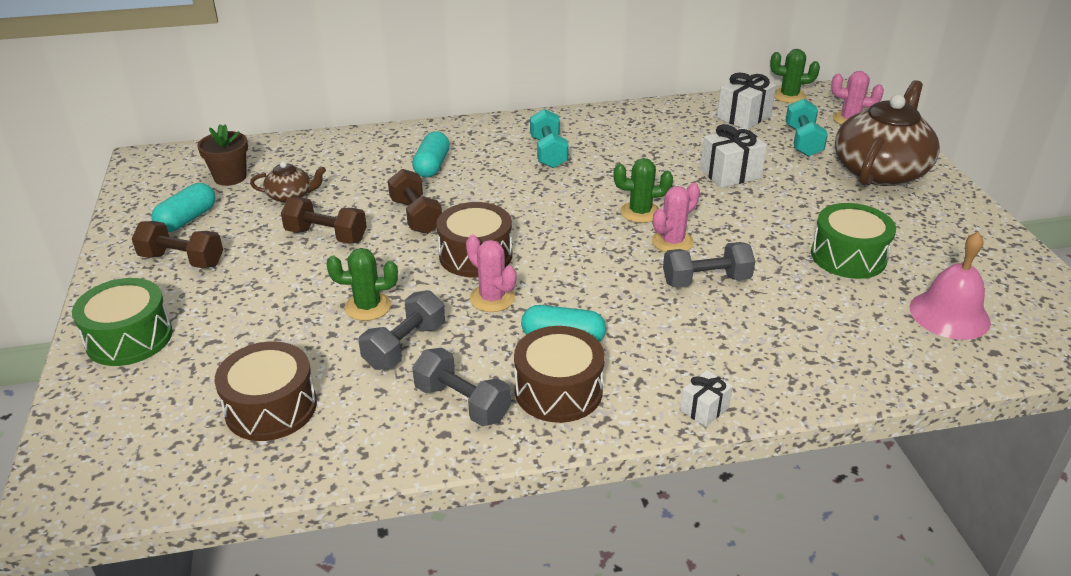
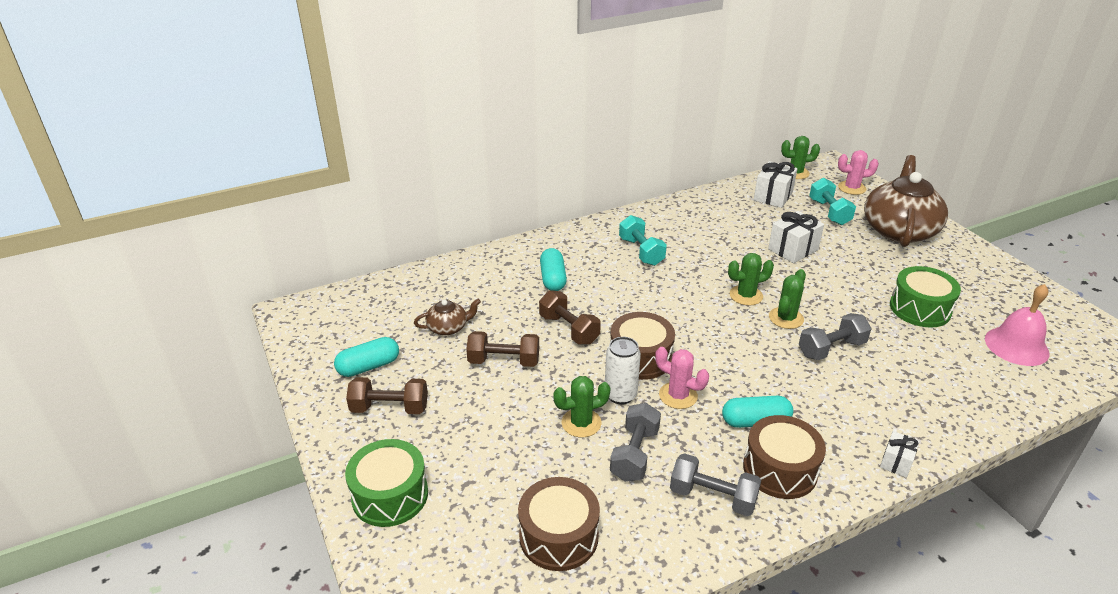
camera: 15 degrees left, 0 degrees up
(187, 219) = (369, 366): turquoise capsule -> turquoise capsule turned 45 degrees clockwise
(230, 177) = (382, 318): brown flower pot -> none
(428, 287) = (620, 395): none -> white can
(672, 242) = (786, 318): pink cactus -> green cactus

